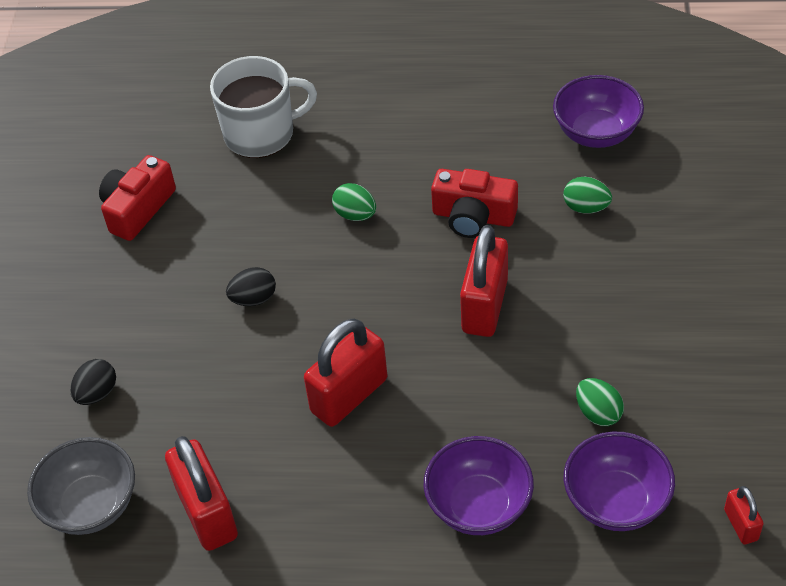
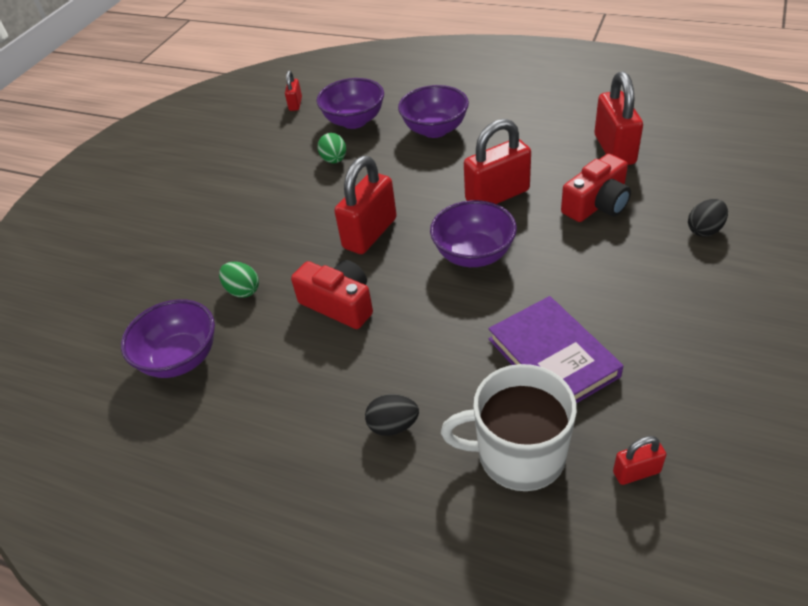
camera: 160 degrees left, 5 degrees down
(91, 506) = (701, 164): grey bowl -> none
(137, 209) = (675, 391): red camera -> red camera (597, 204)
(169, 143) = (636, 472): none -> red padlock
(246, 213) = (552, 357): none -> purple book
(253, 299) = (559, 275): black egg -> black egg (393, 426)
(352, 304) = (474, 254): none -> purple bowl
(355, 214) = (444, 330): green egg -> none

